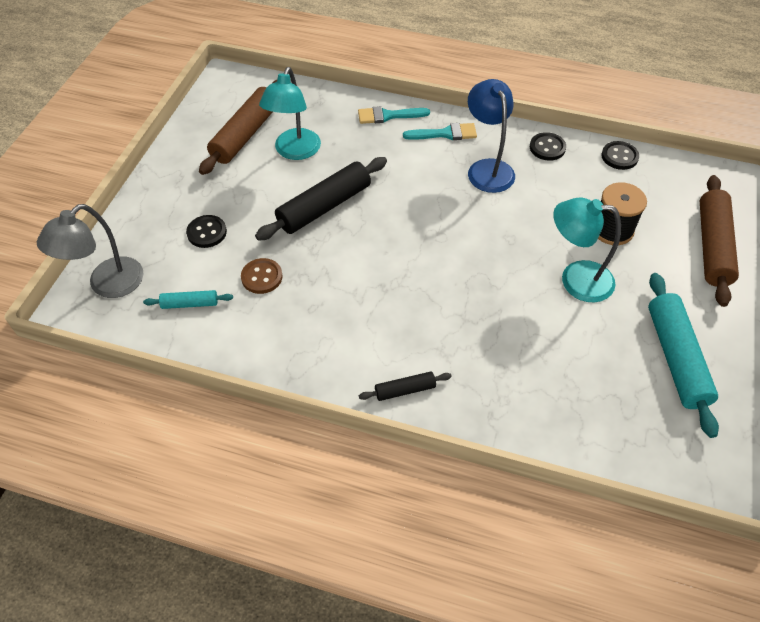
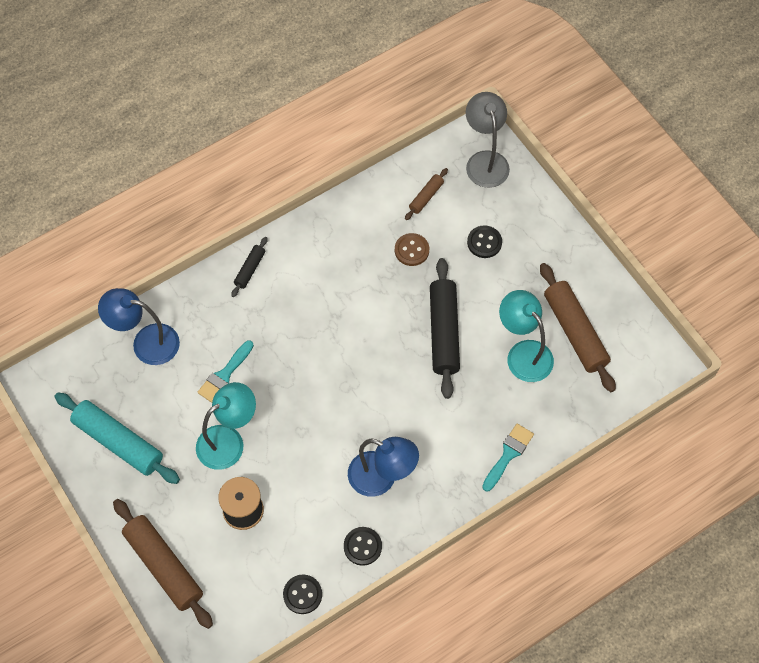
camera: 130 degrees right, 10 degrees up
(190, 304) = (426, 197): turquoise rolling pin -> brown rolling pin
(445, 134) = (448, 481): turquoise brush -> turquoise brush (224, 375)
(571, 417) = (146, 342): none -> blue lamp

